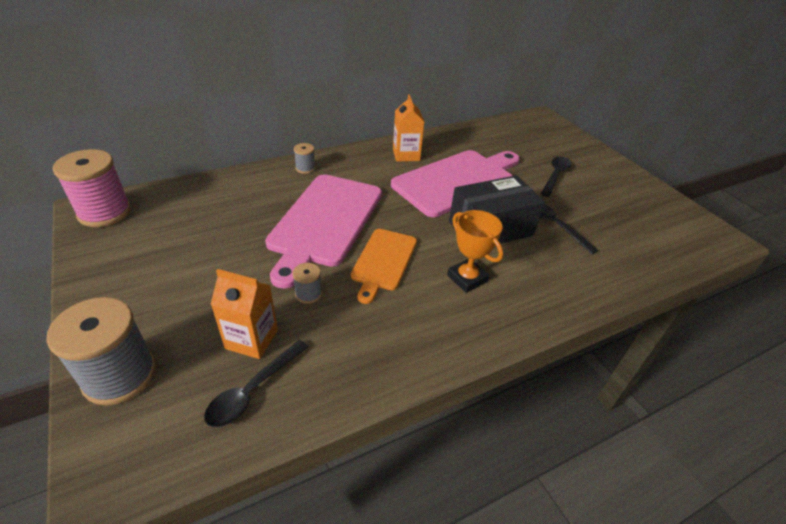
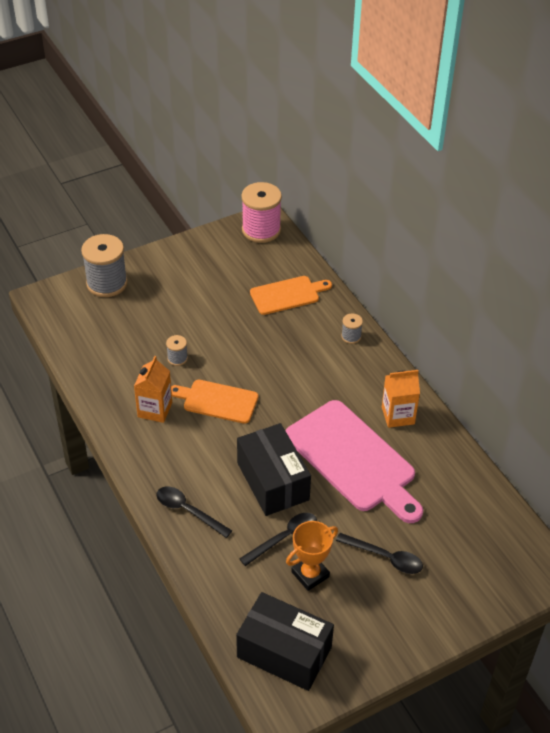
camera: 90 degrees right, 5 degrees up
(229, 201) = (287, 295): none -> orange cutting board
(251, 339) = (134, 335): orange carton -> orange carton (155, 410)
(253, 390) = (94, 342): black spoon -> black spoon (188, 511)
(324, 222) = (266, 359): pink cutting board -> none
(467, 278) = (200, 457): orange trophy -> orange trophy (310, 574)
(673, 234) = (284, 652): none -> black box

